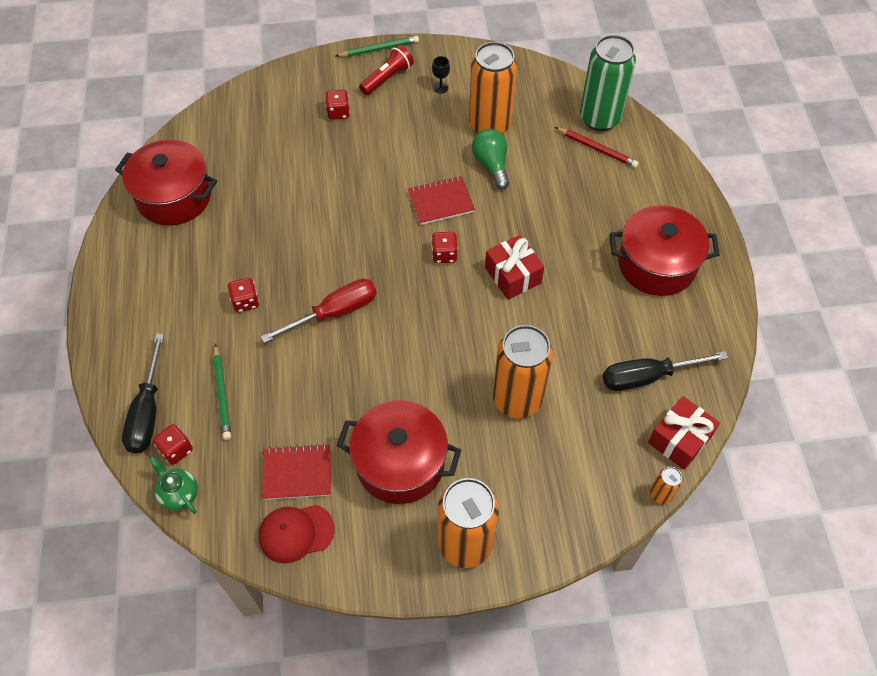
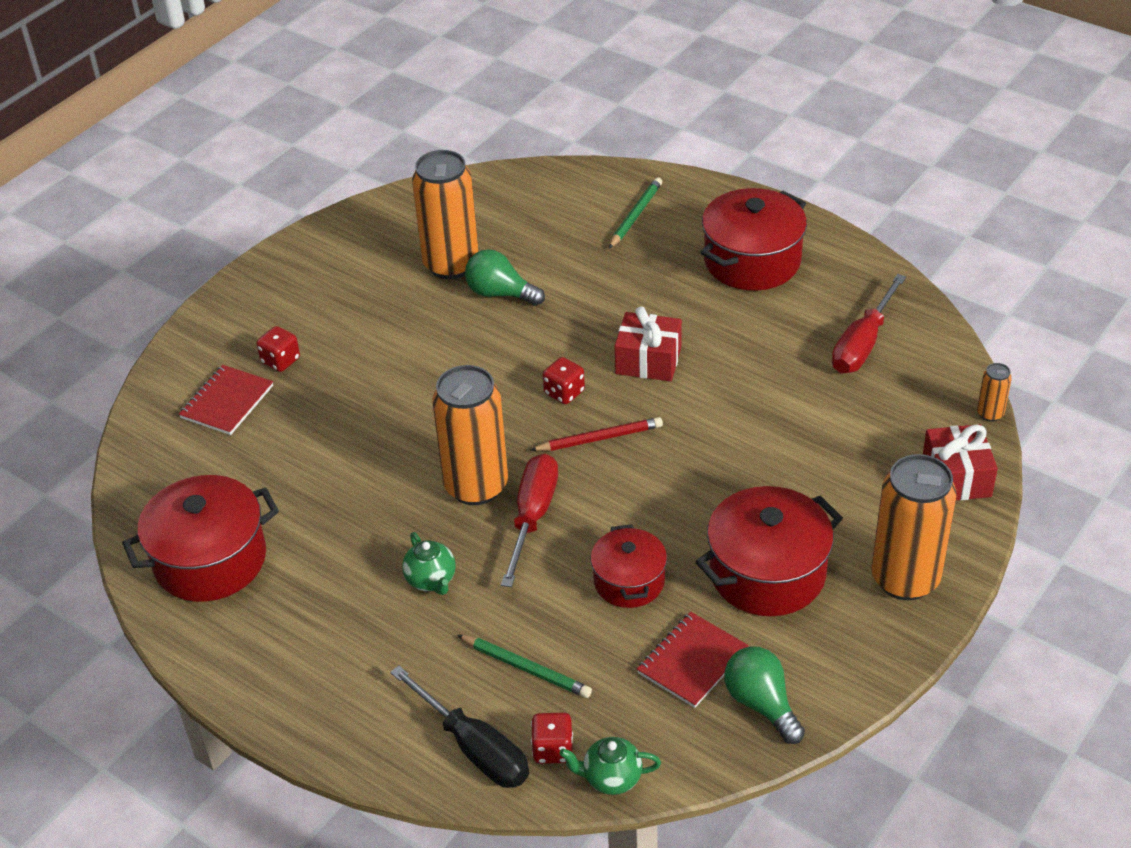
camera: 45 degrees left, 15 degrees down
(245, 302) = (431, 580): red dice -> green teapot
(296, 533) = (761, 704): red cap -> green light bulb
(329, 396) = (629, 581): none -> red pot
(379, 49) = (240, 280): green pencil -> green pencil (635, 215)
(387, 78) = (288, 298): red flashlight -> none
(440, 88) = (356, 268): black goblet -> none
(441, 201) = (497, 356): red notebook -> red notebook (227, 402)
(517, 399) = (789, 445): orange can -> orange can (476, 486)
(597, 149) = (576, 214): red pencil -> red pencil (599, 438)
(600, 118) = (544, 190): green can -> none
(647, 377) = (862, 344): black screwdriver -> red screwdriver
(679, 439) = (948, 366): red gift -> red gift (956, 477)

